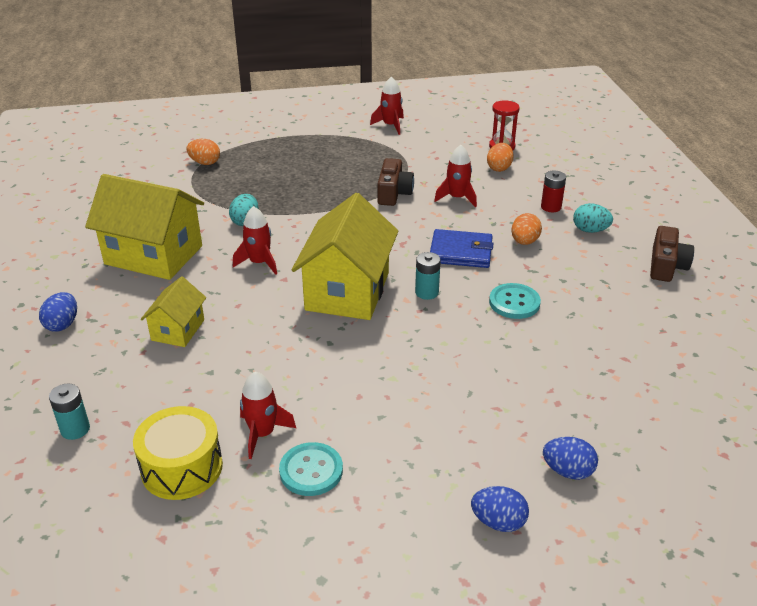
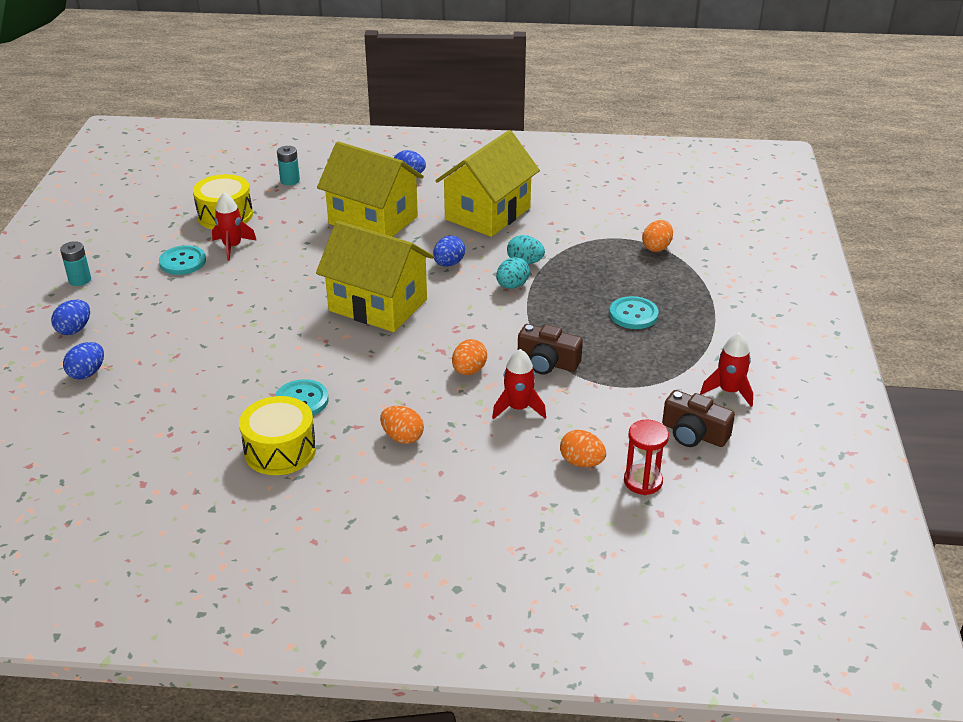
camera: 105 degrees right, 0 degrees up
(178, 330) = (373, 220): yellow house -> yellow house, size x1.90
(259, 263) = (448, 264): red rocket -> blue egg
(311, 164) = (633, 314): none -> turquoise button
(423, 225) = (469, 370): none -> orange egg
(426, 292) = (350, 349): turquoise battery -> turquoise battery (80, 280)
(461, 252) = (406, 386): blue wallet -> none
(551, 207) = (467, 481): red battery -> none
(583, 298) = (280, 450): none -> yellow drum
(590, 230) = (400, 499): turquoise egg -> turquoise egg (512, 286)
(666, 266) = (296, 540): brown camera -> brown camera (694, 434)

